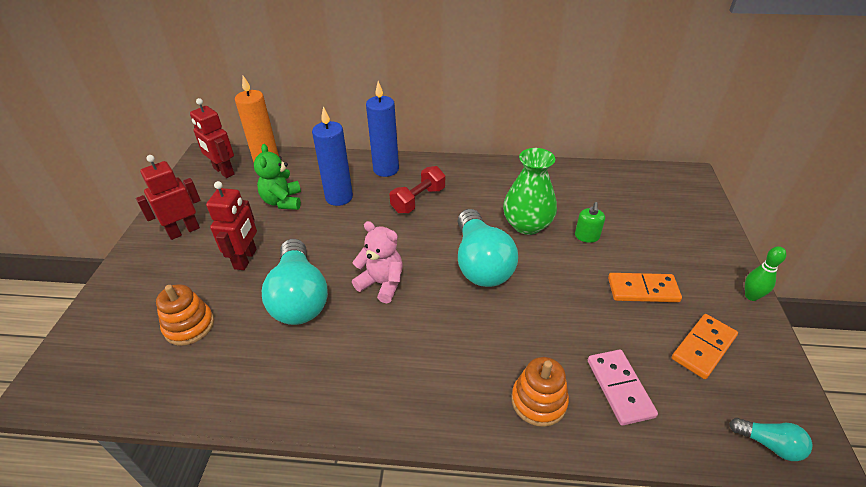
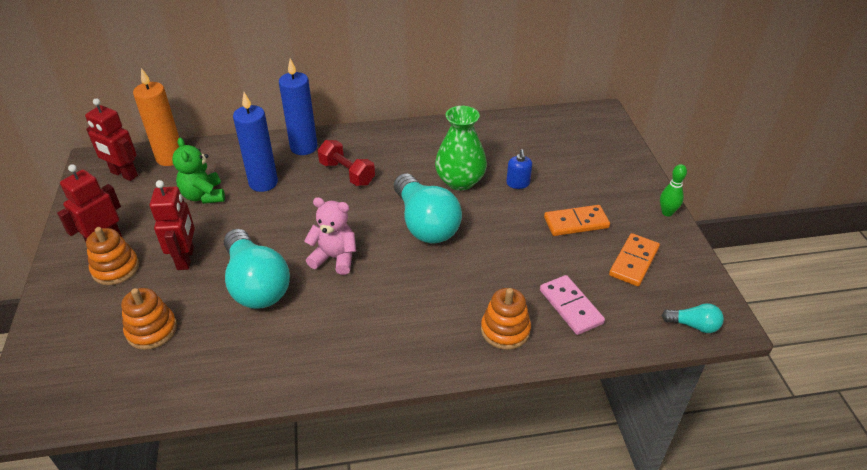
camera: 15 degrees left, 0 degrees up
(182, 258) = (115, 269): none -> orange stacking toy
(418, 200) = (347, 173): red dumbbell -> red dumbbell turned 75 degrees counterclockwise
(587, 236) = (518, 183): green soap dispenser -> blue soap dispenser

